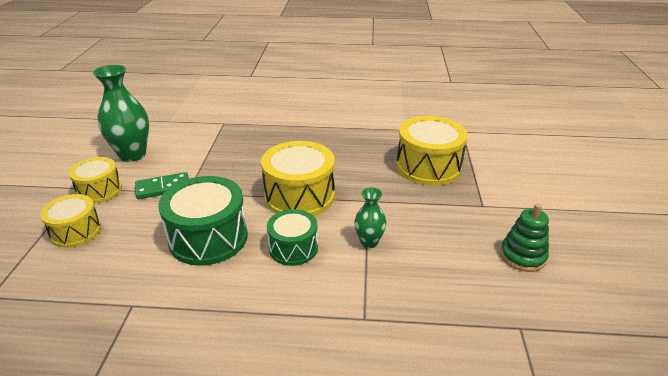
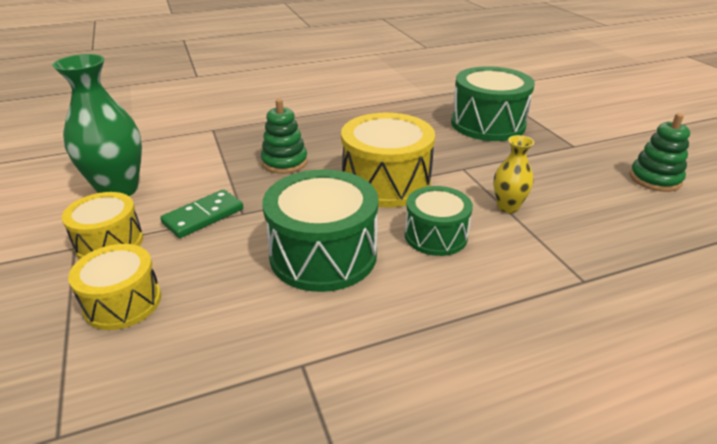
camera: 25 degrees left, 0 degrees up
(246, 161) = (284, 162): none -> green stacking toy
(369, 242) = (508, 207): green vase -> yellow vase
(428, 167) = (488, 124): yellow drum -> green drum

